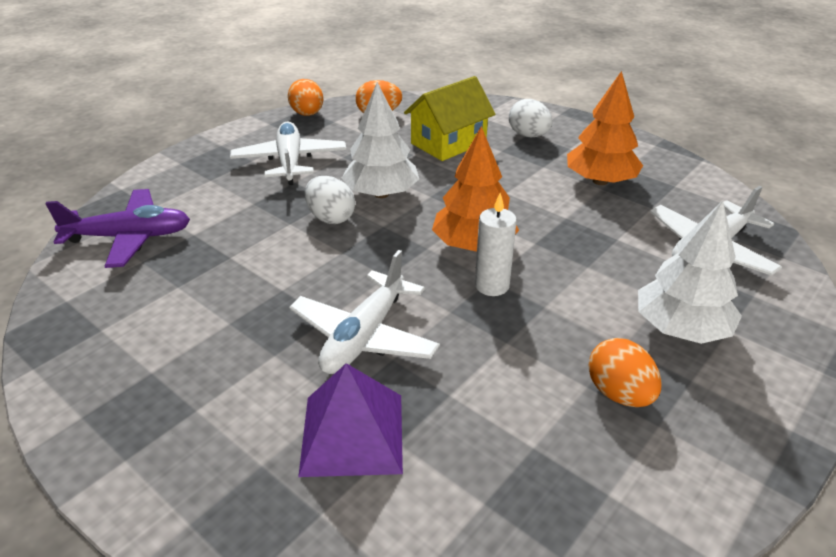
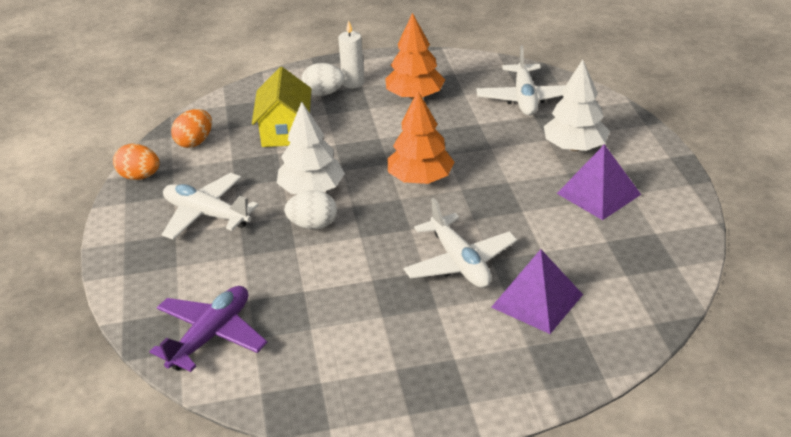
camera: 50 degrees left, 0 degrees up
(492, 285) = (468, 191): white candle -> white candle (353, 83)
(619, 393) = (598, 194): orange egg -> purple pyramid

